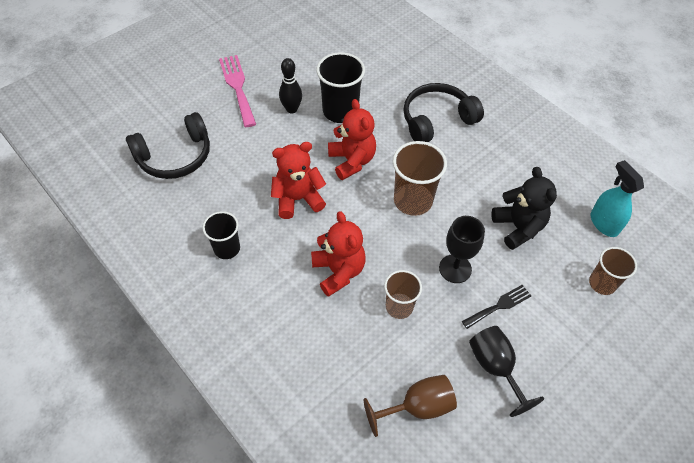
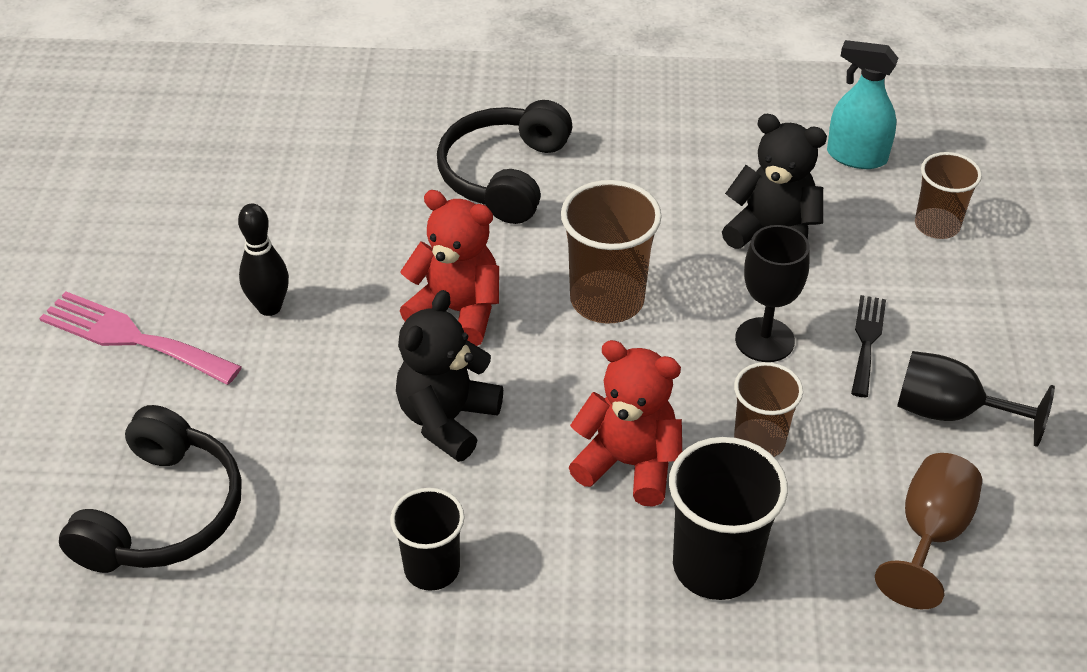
camera: 45 degrees left, 10 degrees down
(298, 199) = (447, 420): red teddy bear -> black teddy bear
(340, 111) = (350, 258): black cup -> black cup (715, 566)

